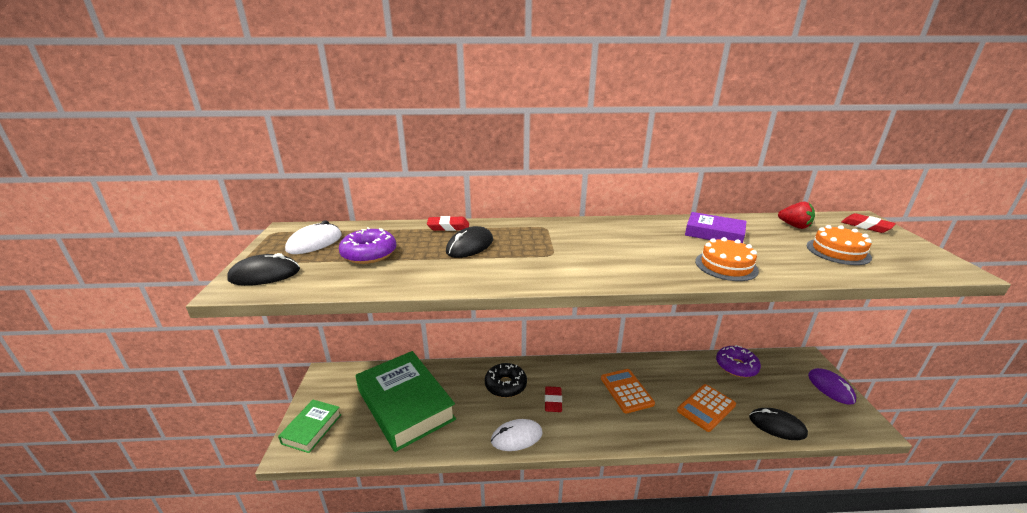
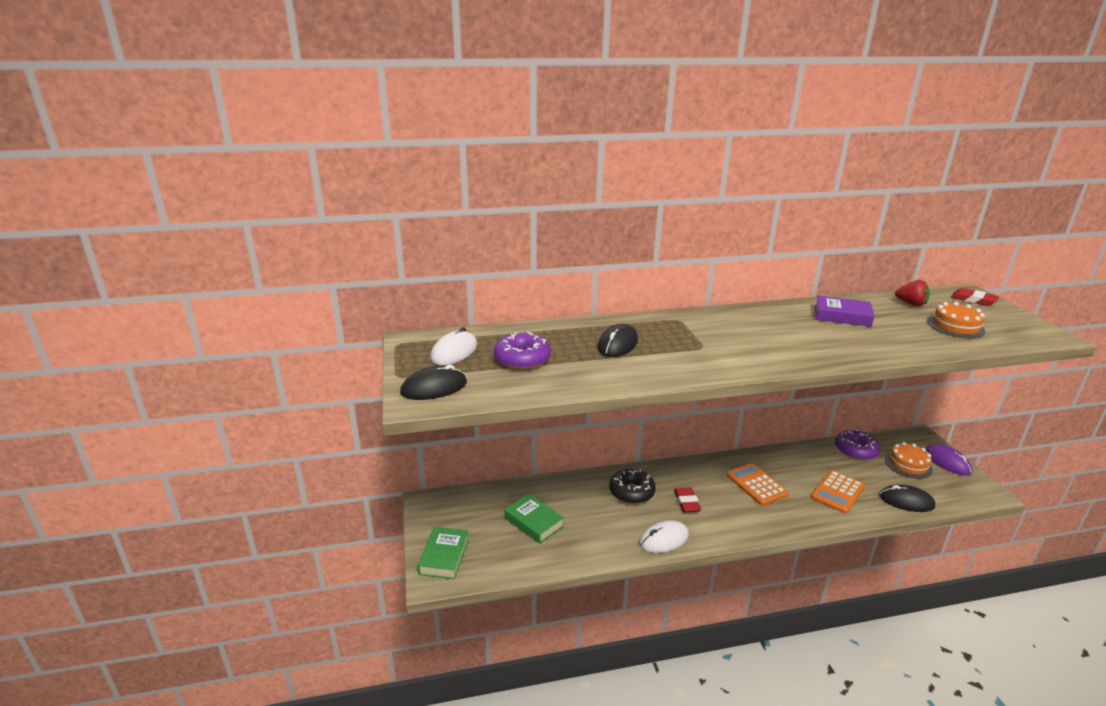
camera: 10 degrees left, 0 degrees up
(405, 404) = (534, 522): green book -> green book, size x0.50
(448, 227) = (580, 325): red eraser -> none
(726, 266) = (865, 347): orange cake -> orange cake (908, 464)

